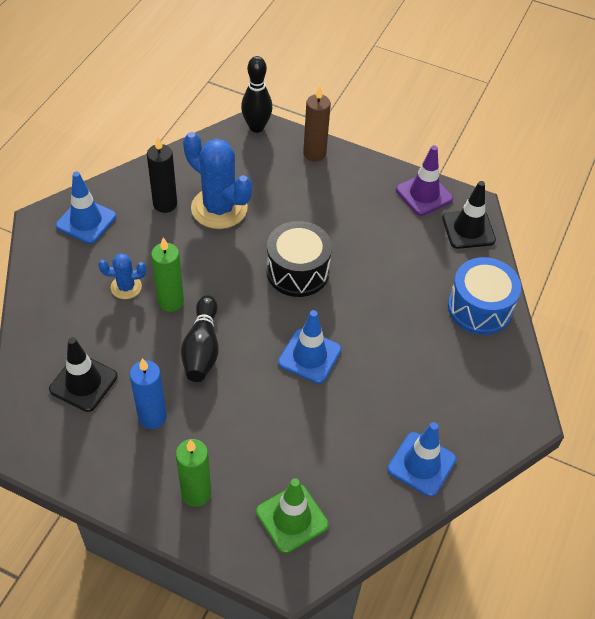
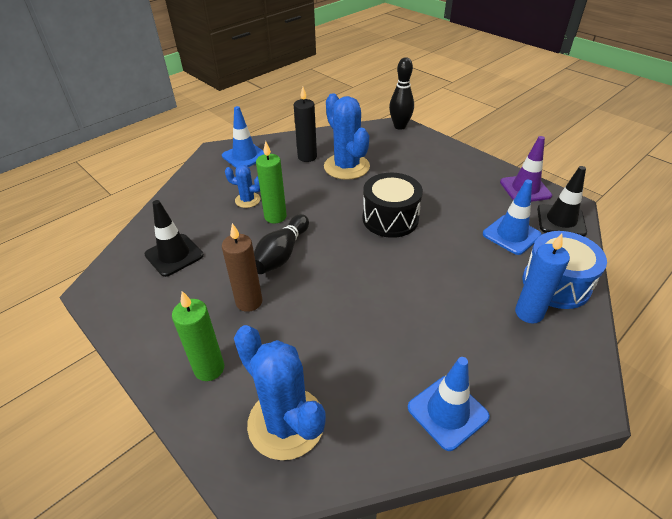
camera: 25 degrees right, 10 degrees down
(152, 417) = (211, 294): blue candle -> blue candle (529, 313)
(292, 518) = (286, 423): green traffic cone -> blue cactus
(309, 356) = (372, 282): blue traffic cone -> blue traffic cone (511, 235)
(314, 154) = (439, 148): brown candle -> brown candle (249, 302)

